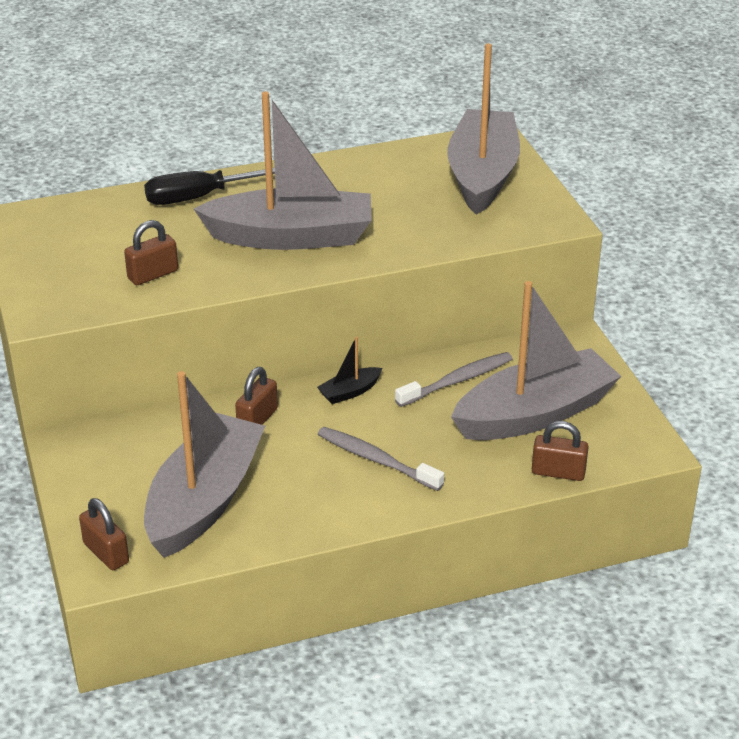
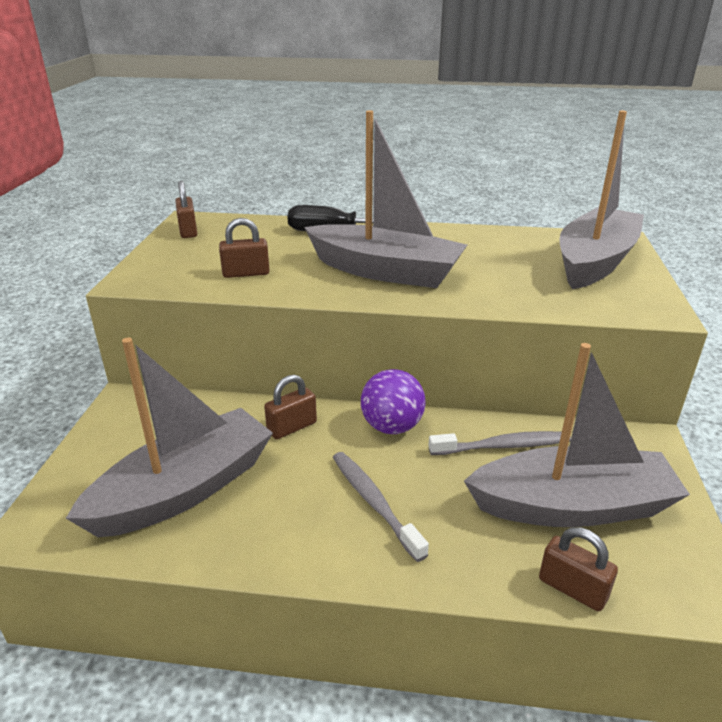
camera: 25 degrees right, 5 degrees down
(106, 553) = (57, 512): brown padlock -> brown padlock (188, 231)
(350, 392) = (392, 427): black boat -> purple ball

